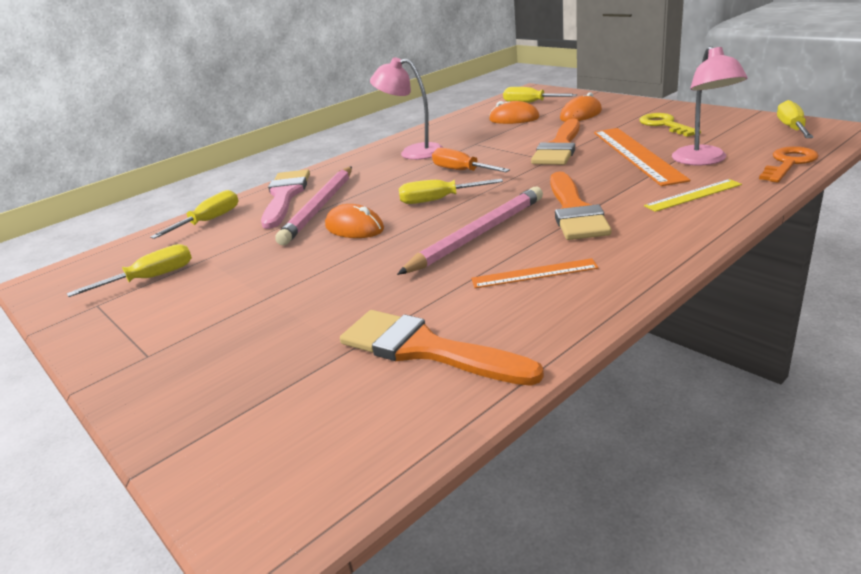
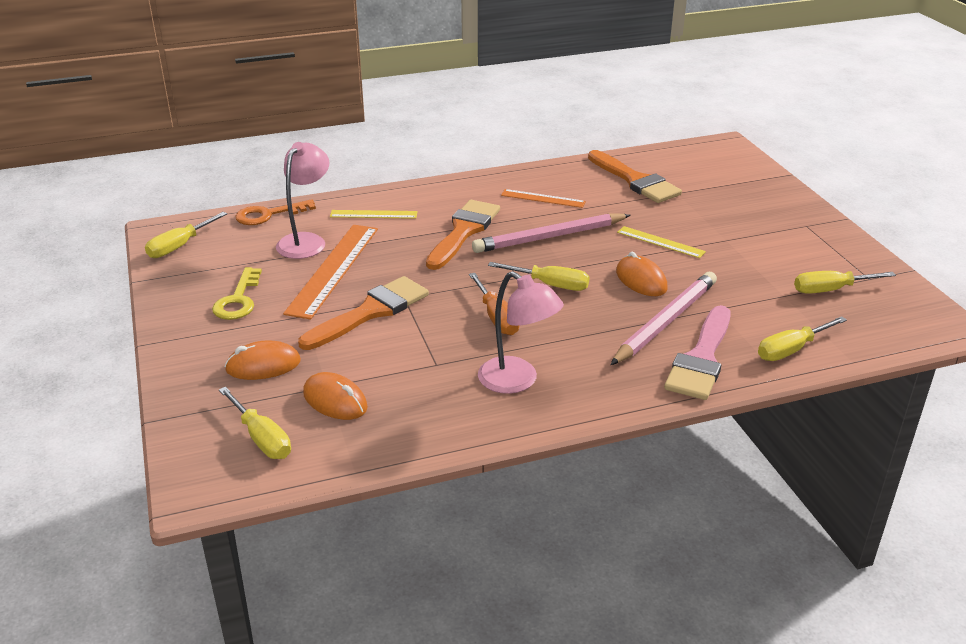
camera: 160 degrees left, 5 degrees up
(348, 269) = (660, 242): none -> yellow ruler

